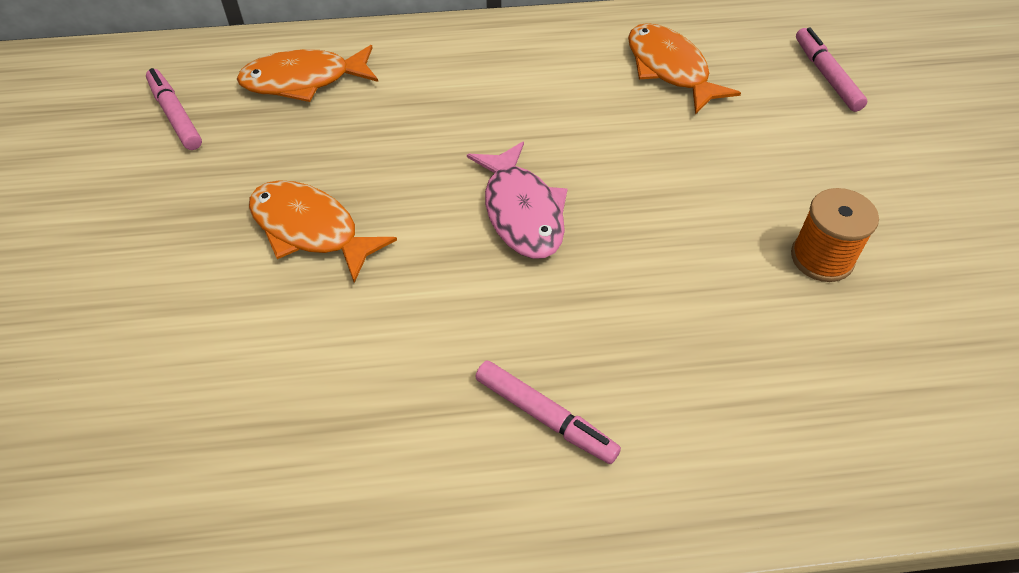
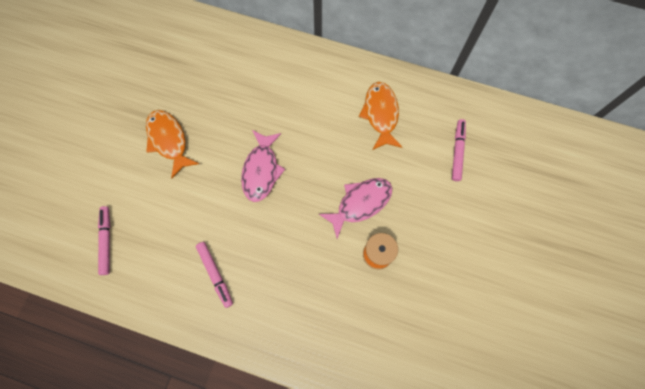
camera: 25 degrees right, 20 degrees up
(175, 115) = (140, 49): pink marker -> pink marker (106, 241)
(304, 80) = (204, 50): orange fish -> none
(733, 196) = (360, 203): none -> pink fish

